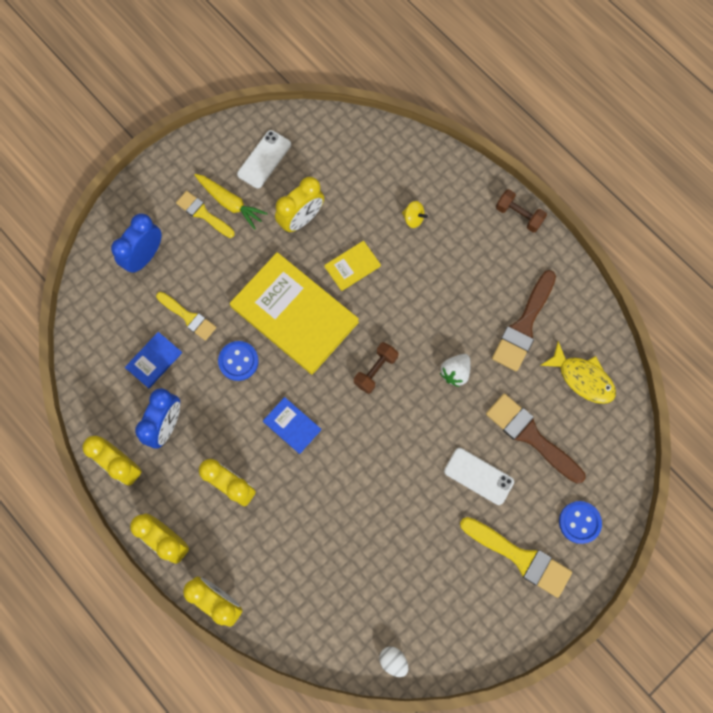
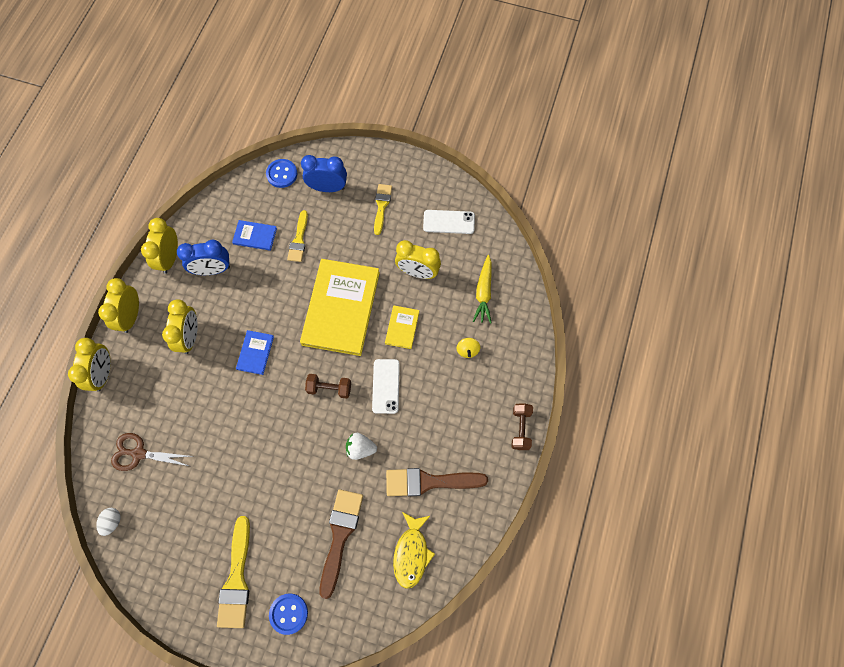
camera: 60 degrees right, 5 degrees down
(230, 203) = (401, 218): yellow carrot -> yellow carrot (483, 292)
(238, 361) = (284, 290): blue button -> blue button (282, 174)
(334, 600) = (139, 453): none -> brown scissors
(352, 266) = (402, 327): yellow book -> yellow book turned 75 degrees clockwise
(478, 476) = (286, 511): white phone -> white phone (385, 386)

